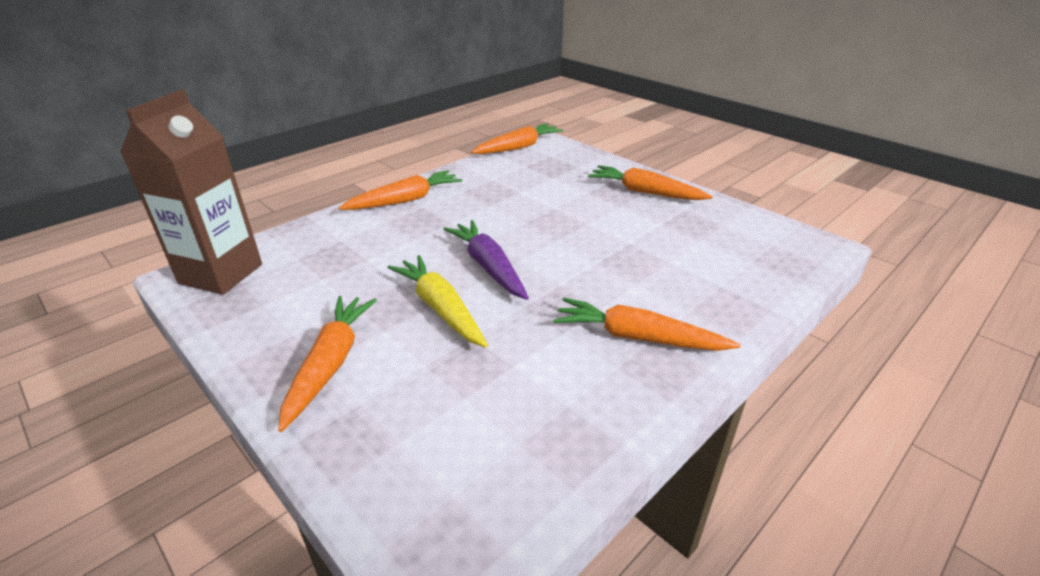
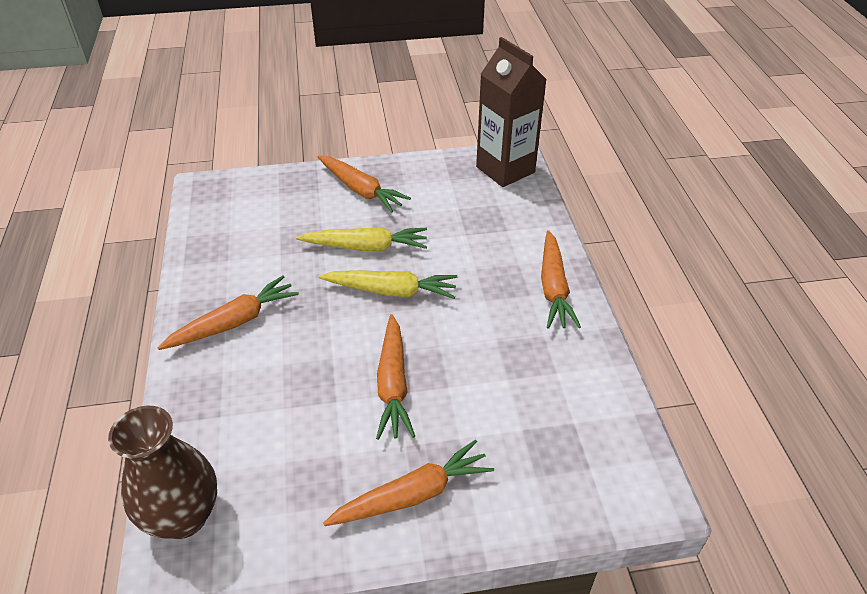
camera: 125 degrees right, 10 degrees up
(488, 267) = (391, 291): purple carrot -> yellow carrot
(518, 147) = (640, 447): orange carrot -> orange carrot (393, 383)
(794, 257) = (183, 516): none -> brown vase

